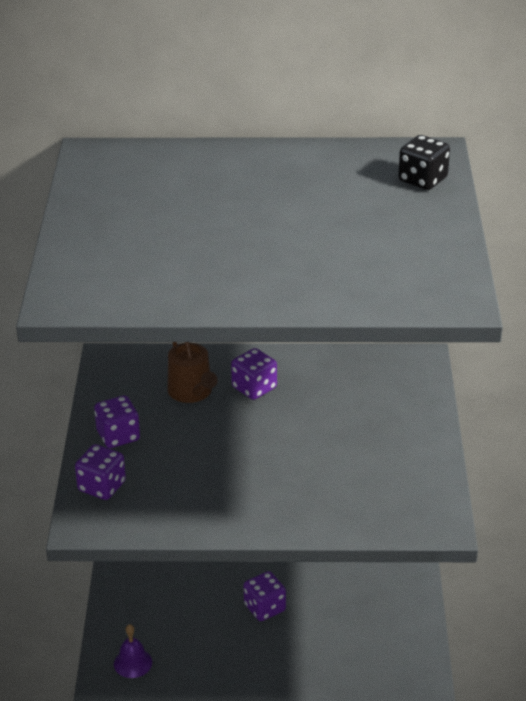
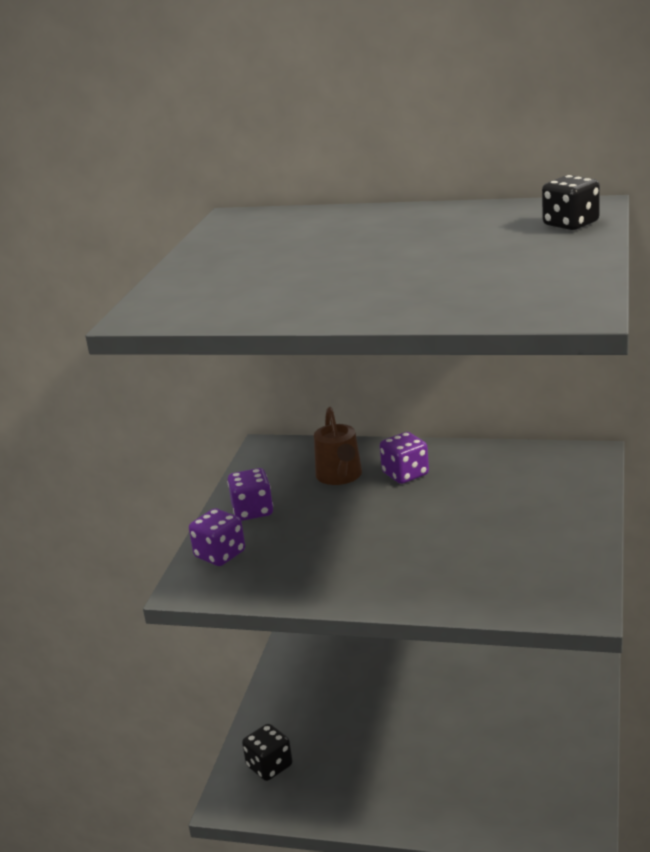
camera: 15 degrees right, 10 degrees down
(133, 663) = (269, 766): purple bell -> black dice
(264, 608) = (420, 723): purple dice -> none

